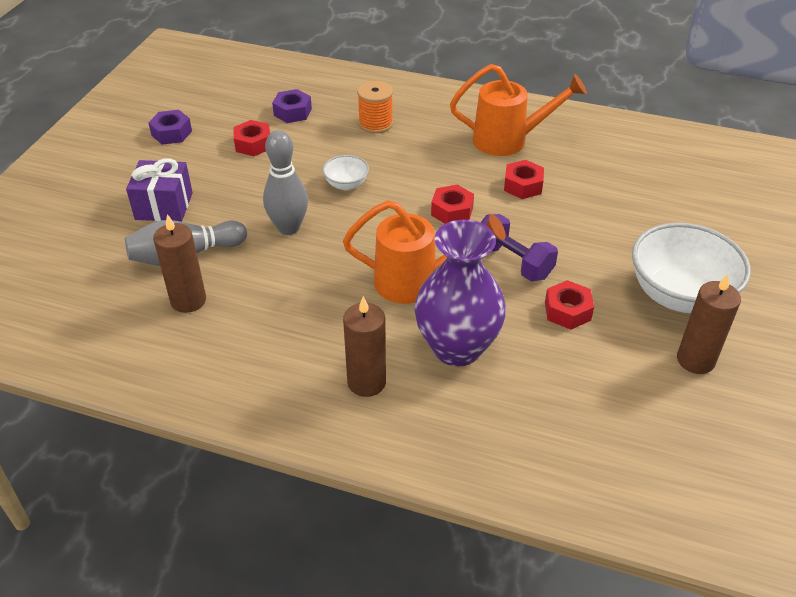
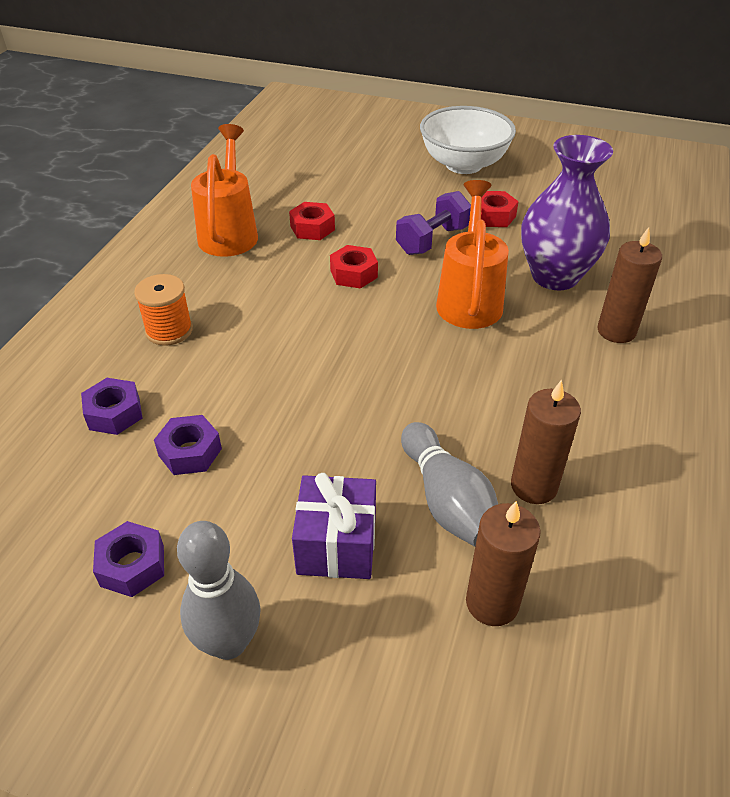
camera: 90 degrees left, 0 degrees up
(253, 144) = (190, 452): red nut -> purple nut
(288, 228) = (385, 401): grey bowling pin -> grey bowling pin (229, 642)
(346, 184) = (299, 353): white bowl -> none
(695, 360) = (535, 166): brown candle -> brown candle (492, 603)

